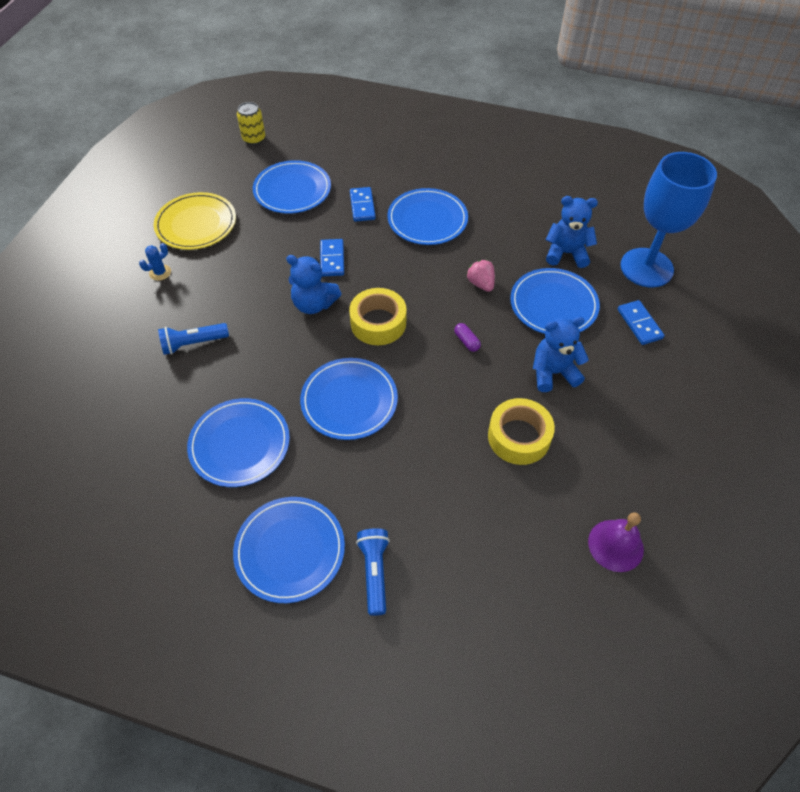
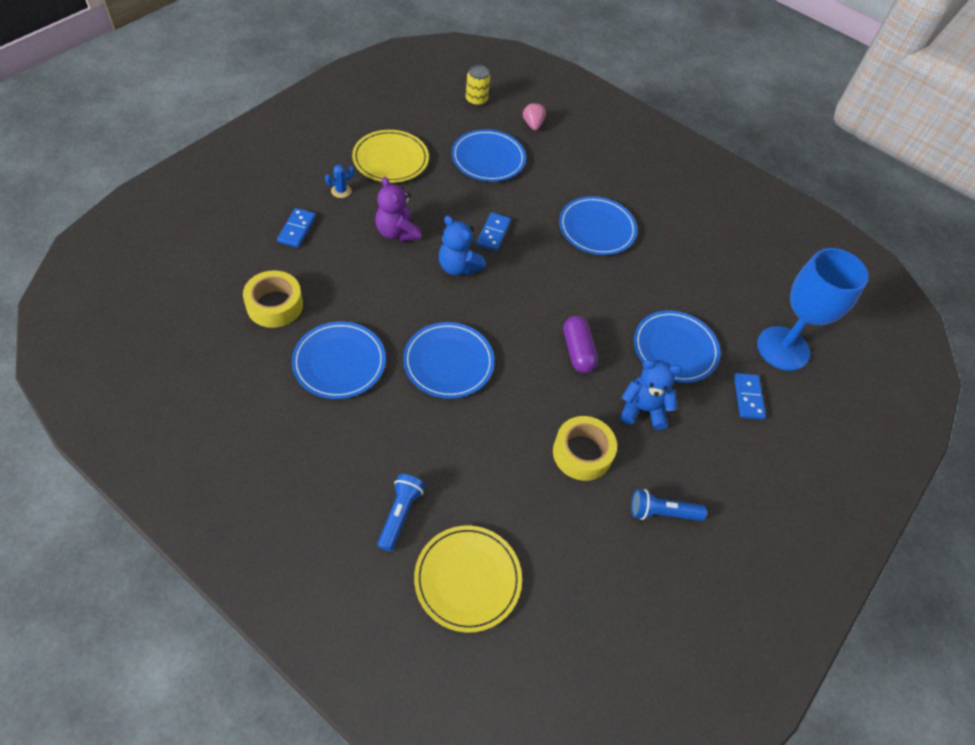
camera: 15 degrees right, 0 degrees up
(193, 343) = (340, 262): blue flashlight -> blue flashlight (662, 512)
(236, 293) = (397, 232): none -> purple teddy bear
(290, 550) = (339, 467): blue plate -> none
(362, 206) = (543, 195): blue domino -> blue domino (297, 229)
(378, 323) = (506, 304): yellow tape -> yellow tape (275, 305)
(466, 341) = (577, 351): purple capsule -> purple capsule, size x1.86
(472, 608) = (467, 579): none -> yellow plate
(481, 284) = (617, 304): pink strawberry -> pink strawberry (533, 125)
(566, 253) = (712, 306): blue teddy bear -> none
(615, 545) = (621, 582): purple bell -> none

